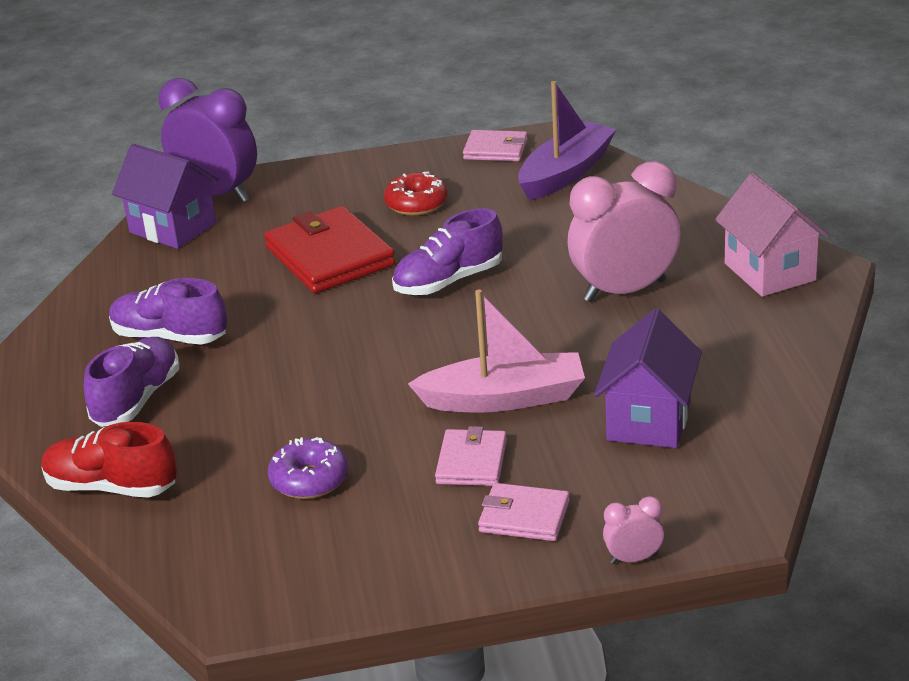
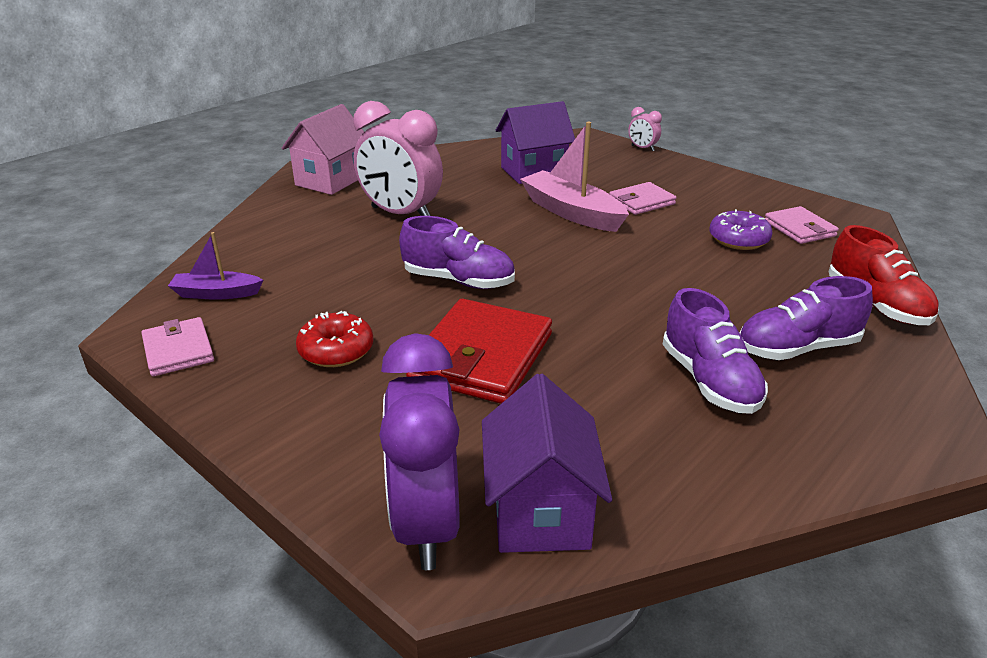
camera: 130 degrees left, 0 degrees up
(524, 516) = (658, 176): pink wallet -> pink wallet (799, 228)
(566, 173) = (216, 293): purple boat -> purple boat, size x0.59

